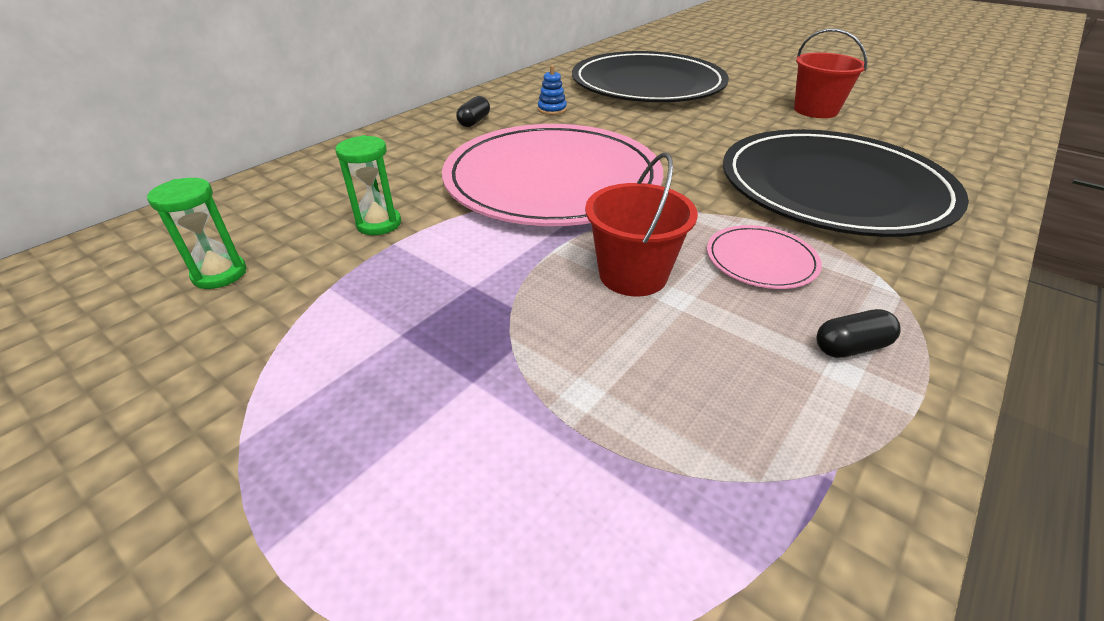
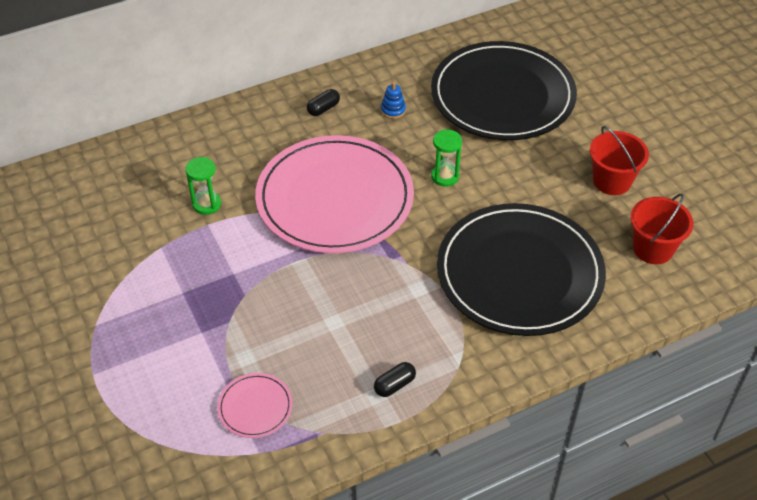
camera: 25 degrees right, 10 degrees up
(219, 274) = (110, 217): green hourglass -> green hourglass (445, 176)
(633, 275) = (323, 298): red bucket -> red bucket (653, 248)
(761, 260) = (405, 314): pink plate -> pink plate (255, 407)
(851, 347) = (394, 385): black capsule -> black capsule turned 45 degrees counterclockwise

